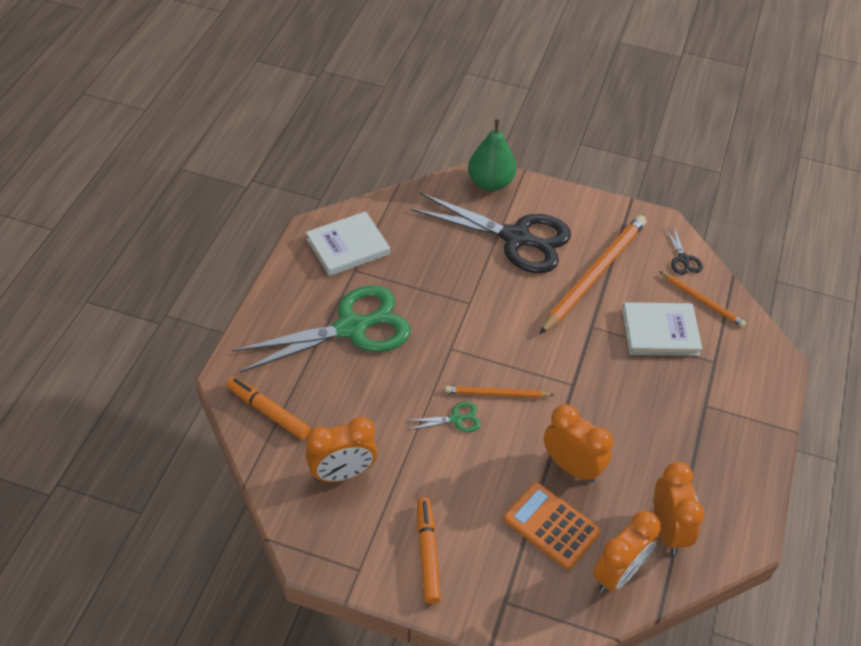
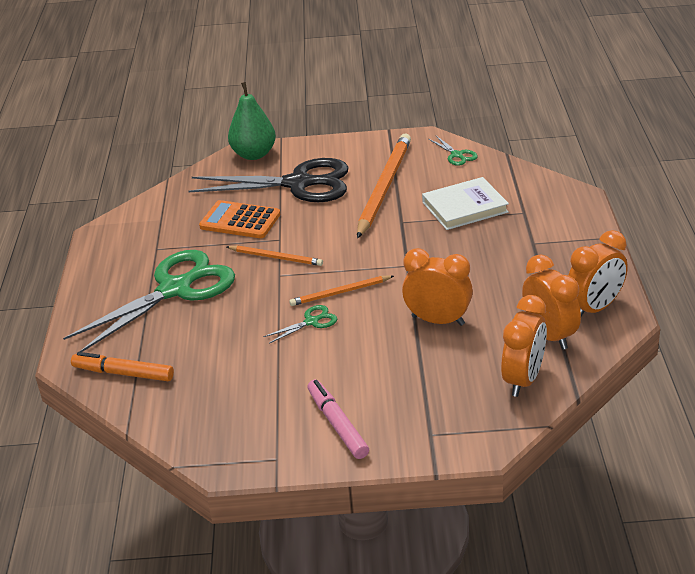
camera: 15 degrees left, 15 degrees down
(342, 473) = (222, 394): orange clock -> orange clock (594, 308)
(348, 247) = (141, 235): white book -> none
(427, 553) = (337, 424): orange marker -> pink marker
(551, 525) = (443, 367): orange calculator -> orange calculator (240, 221)
(683, 259) = (457, 155): black scissors -> green scissors
(702, 301) = (489, 176): orange pencil -> orange pencil (276, 257)

